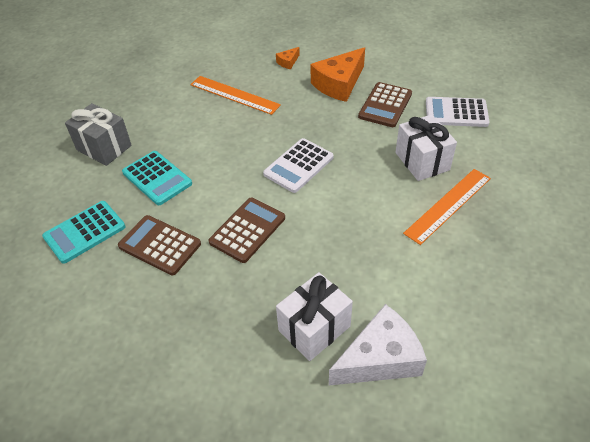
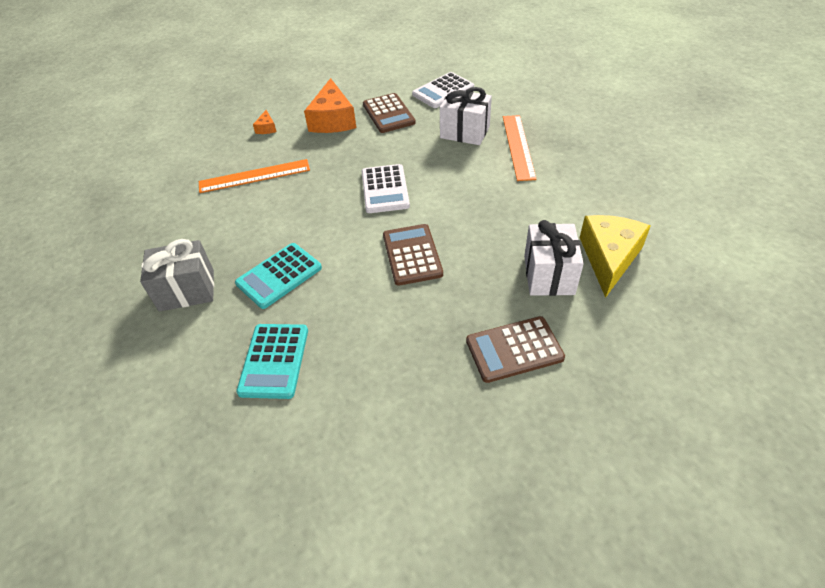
camera: 45 degrees left, 0 degrees up
(157, 178) = (279, 276): turquoise calculator -> turquoise calculator turned 135 degrees clockwise
(159, 245) = (359, 317): brown calculator -> brown calculator (514, 349)
(380, 358) = (609, 258): white cheese -> yellow cheese

